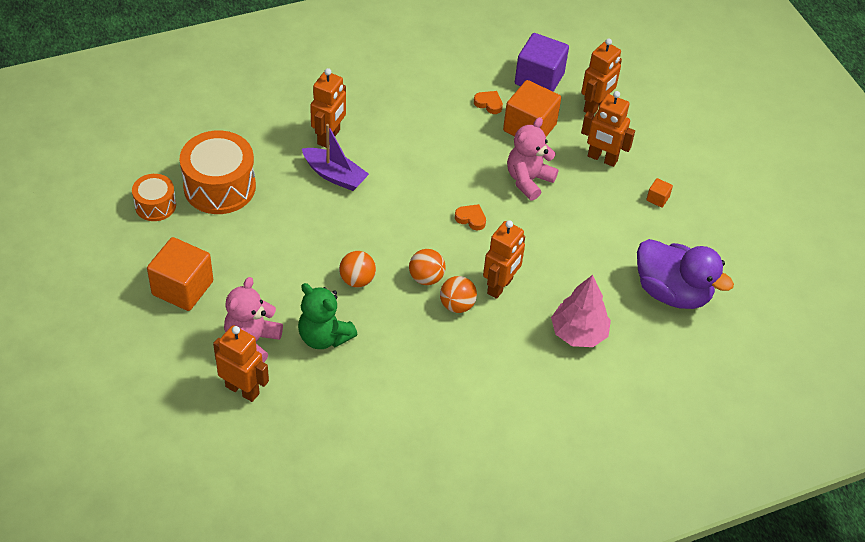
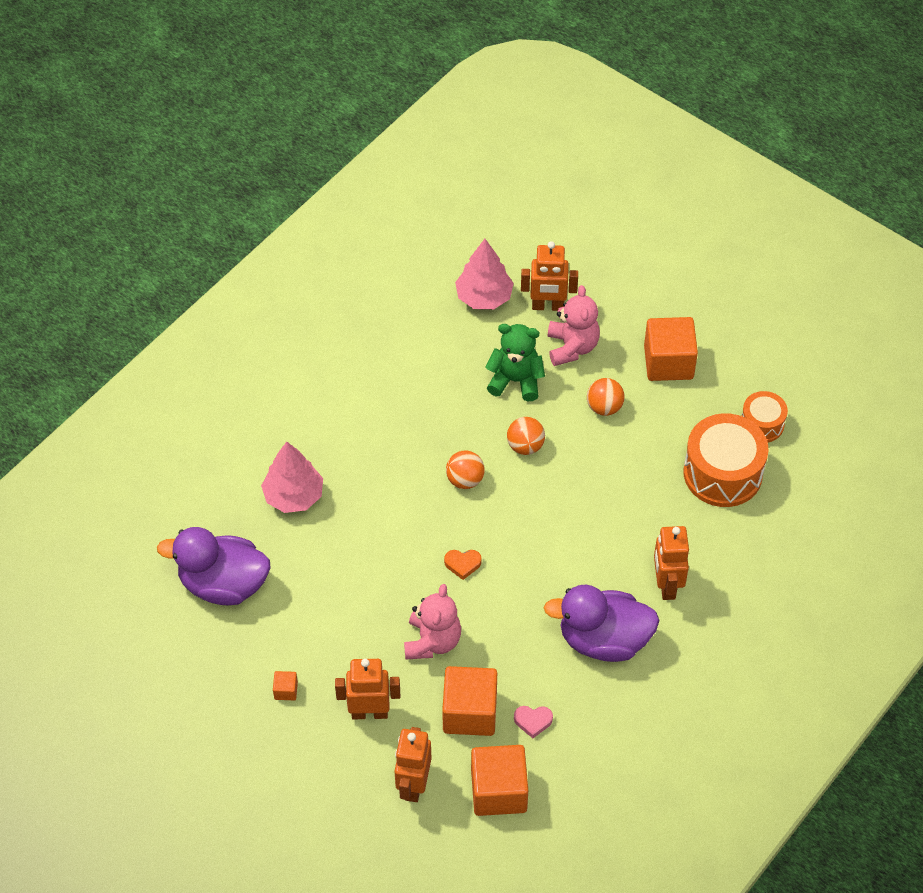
camera: 155 degrees right, 5 degrees up
(293, 429) = (484, 297): none -> pink tree
(335, 175) = (626, 543): purple boat -> none
(402, 126) = (603, 639): none -> purple duck
(457, 305) = (420, 467): orange ball -> orange ball (604, 407)
(488, 104) = (533, 721): orange heart -> pink heart
(500, 286) = (391, 506): orange robot -> none
(539, 79) = (499, 791): purple cube -> orange cube

